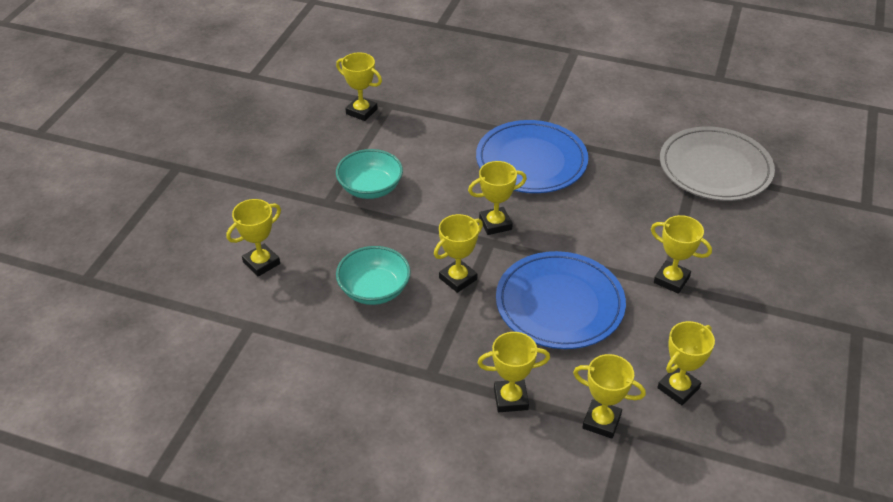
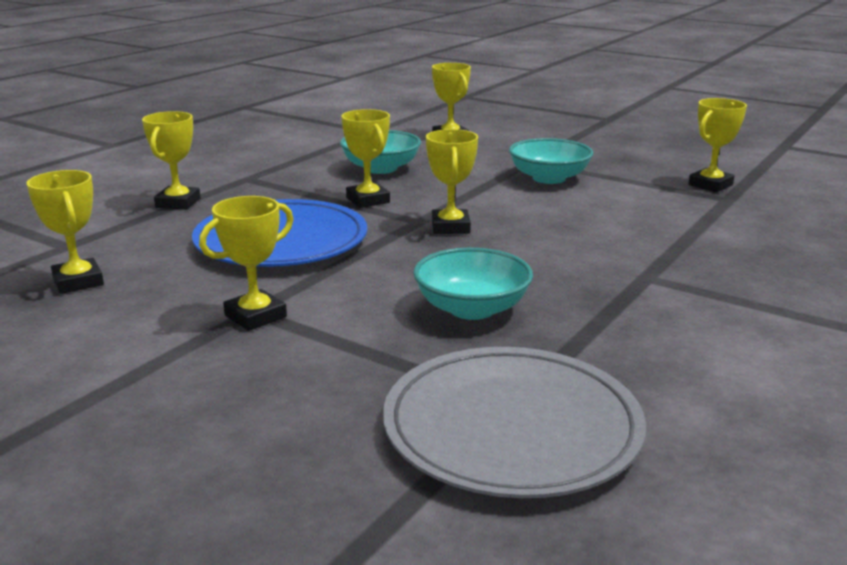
camera: 105 degrees right, 20 degrees down
(531, 161) = (580, 264): blue plate -> none
(601, 421) = (95, 235): yellow trophy -> none
(612, 195) = (472, 308): none -> turquoise bowl

